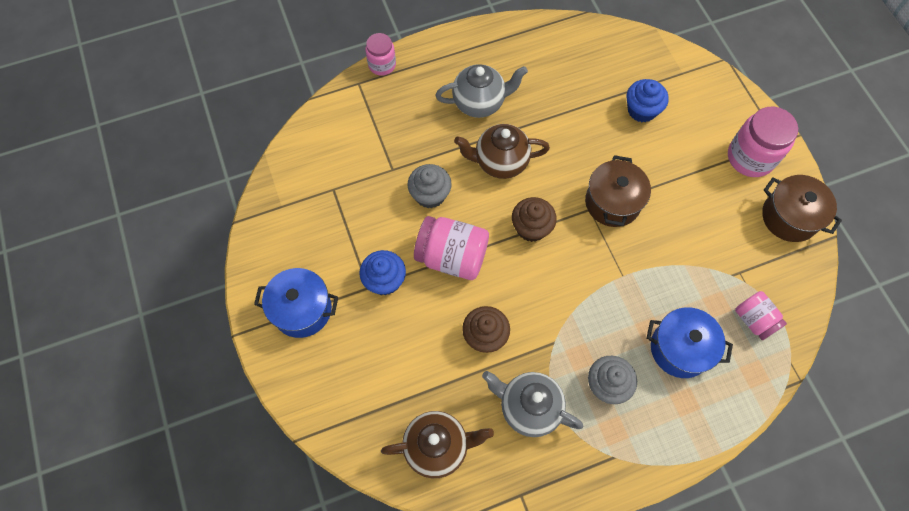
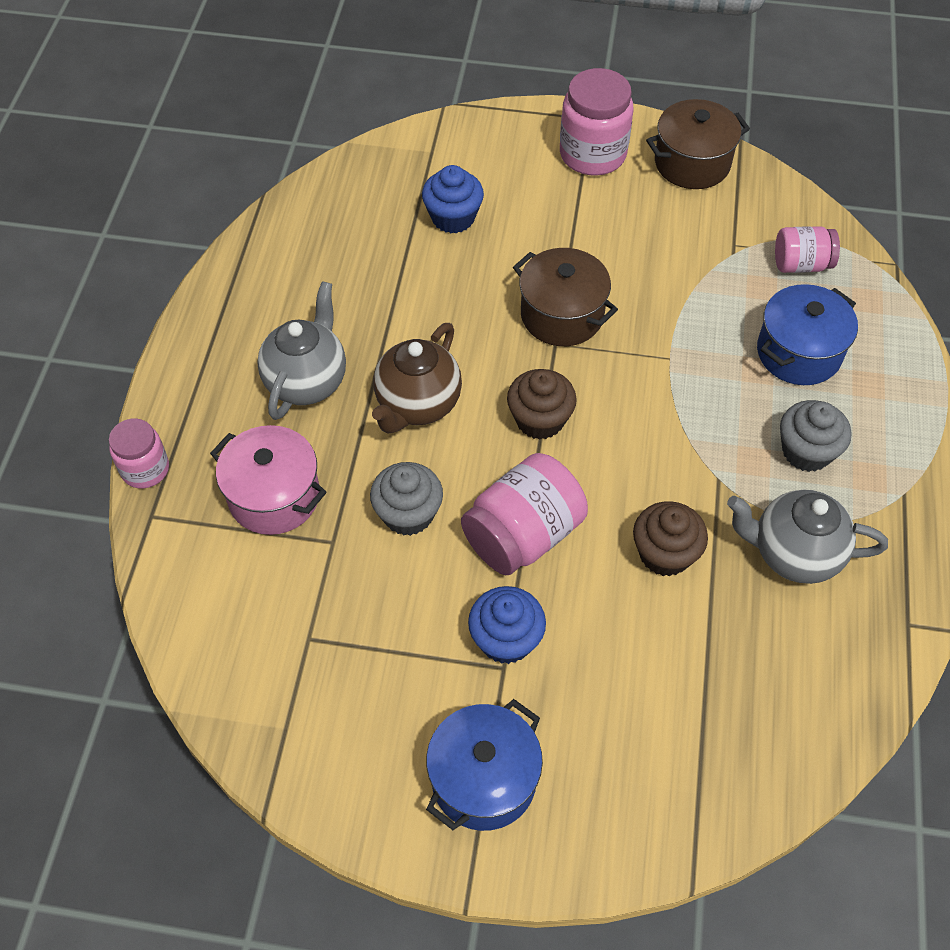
camera: 60 degrees left, 10 degrees down
(402, 128) = (274, 496): none -> pink pot
(437, 447) = (795, 693): brown teapot -> none
(528, 407) = (793, 554): grey teapot -> grey teapot turned 45 degrees clockwise

